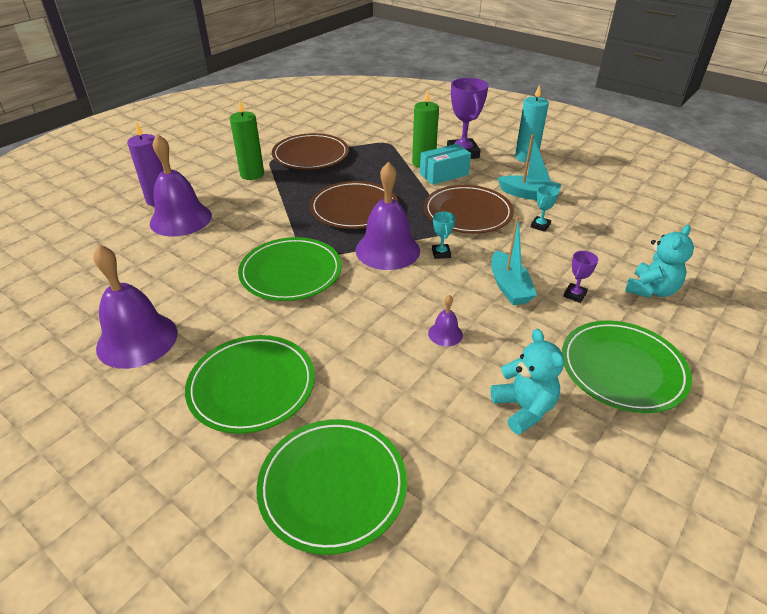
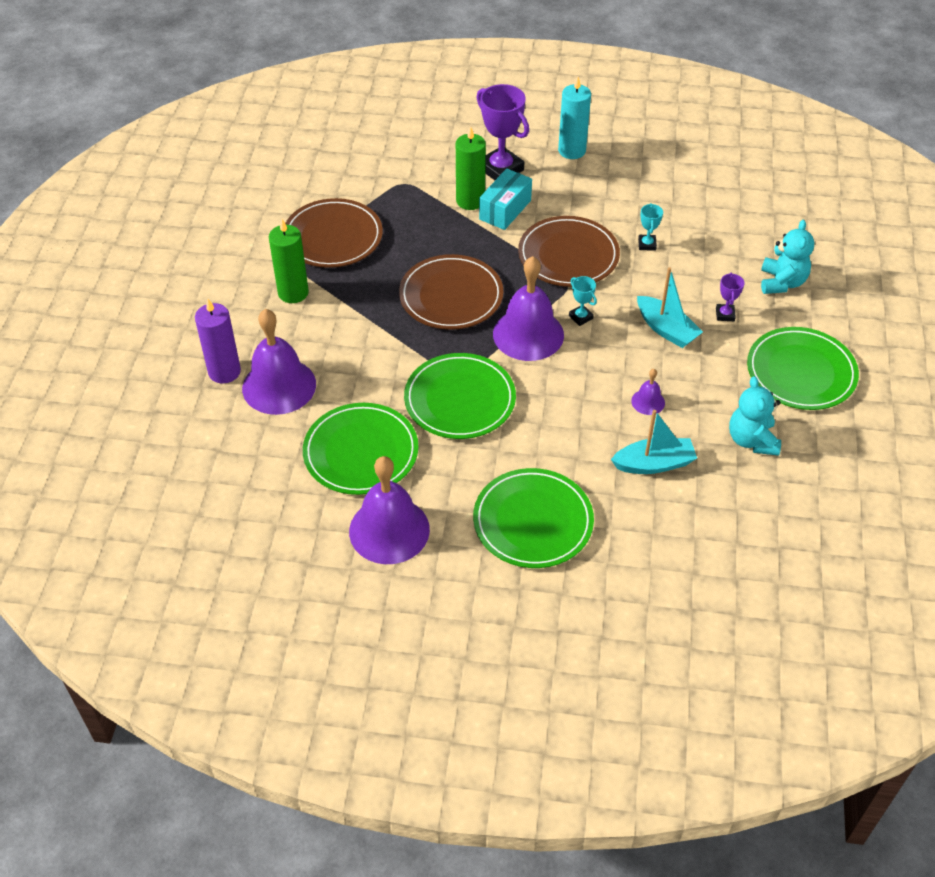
camera: 30 degrees left, 10 degrees up
(332, 486) = (663, 563): green plate -> green plate (361, 452)
(524, 408) = (752, 440): turquoise teddy bear -> turquoise teddy bear turned 135 degrees counterclockwise
(528, 194) = (610, 206): turquoise boat -> turquoise boat (654, 464)

